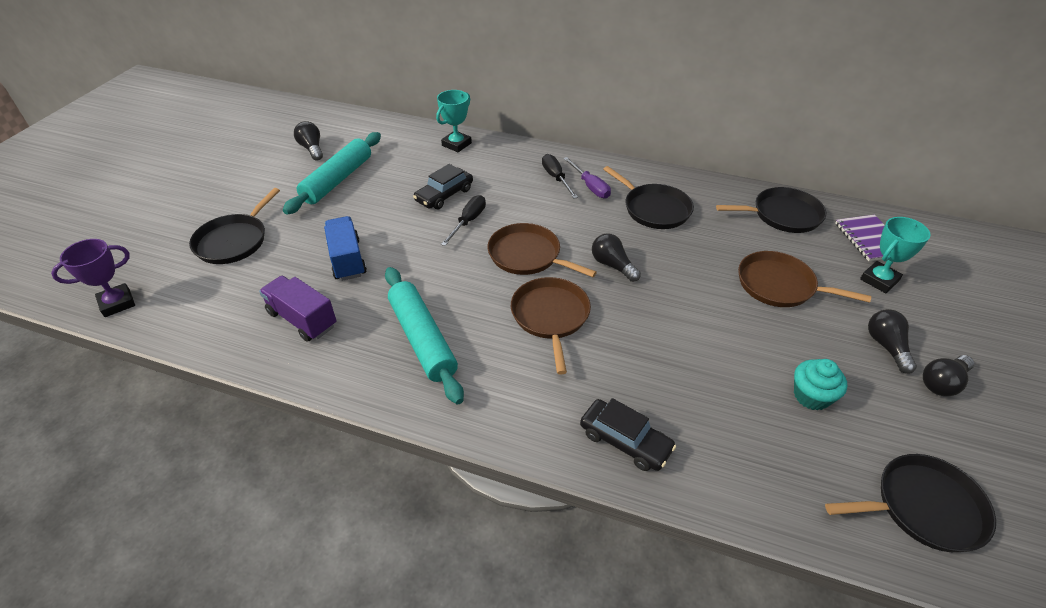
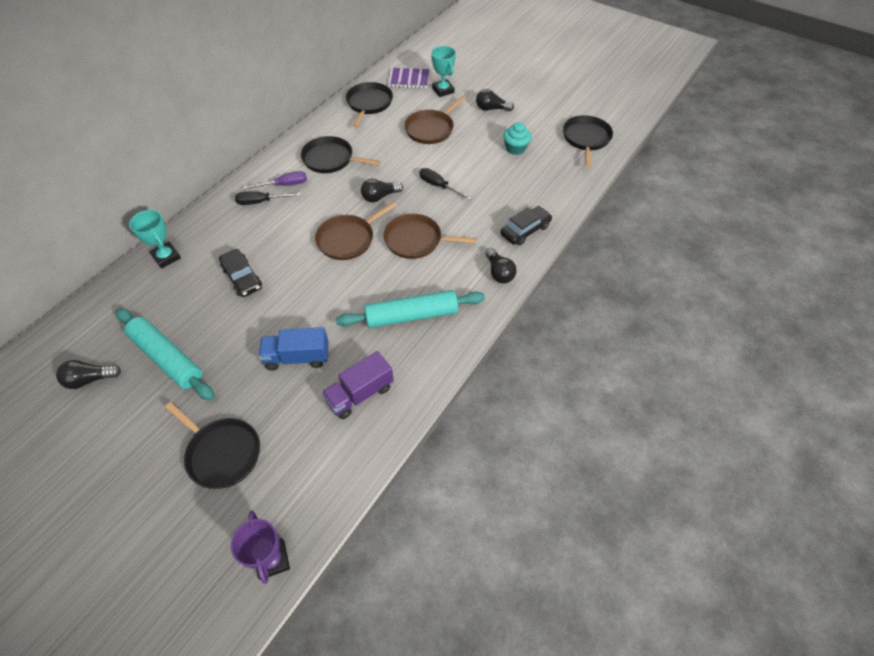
camera: 75 degrees left, 10 degrees up
(468, 221) = (288, 267): black screwdriver -> black screwdriver (439, 186)
(654, 209) = (330, 159): black pan -> black pan turned 135 degrees counterclockwise
(942, 383) = (520, 101): black light bulb -> black light bulb (499, 272)

